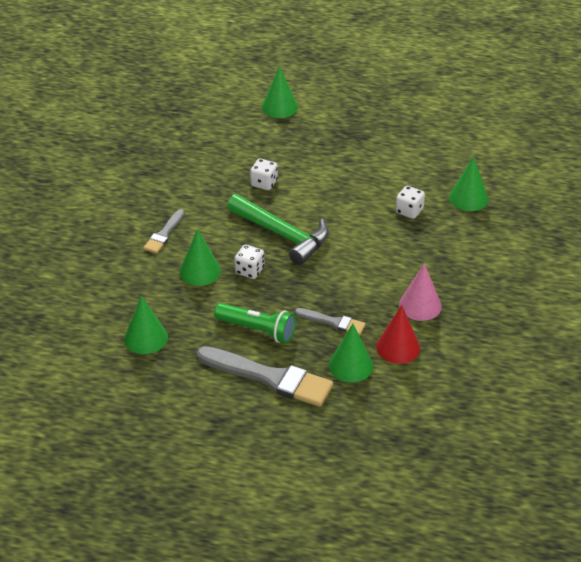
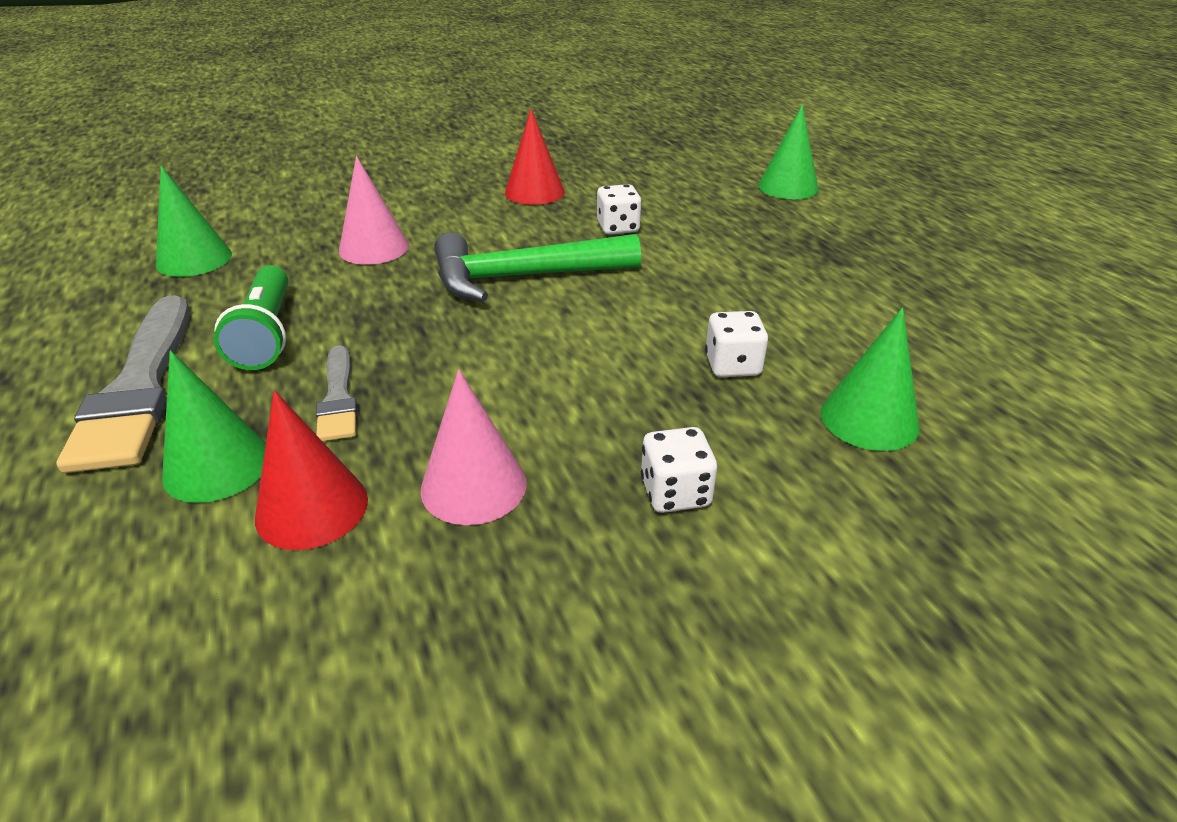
camera: 55 degrees right, 5 degrees down
(164, 234) = (430, 204): grey brush -> none
(190, 191) = (534, 192): none -> red cone
(200, 271) = (374, 248): green cone -> pink cone
(249, 270) = (410, 280): white dice -> white dice (675, 493)
(283, 235) = (522, 277): green hammer -> green hammer turned 75 degrees clockwise

